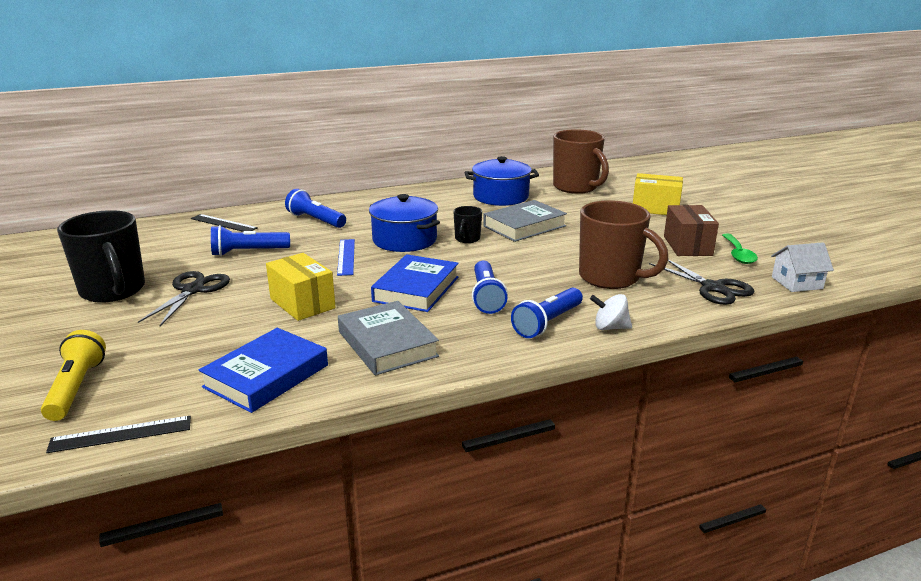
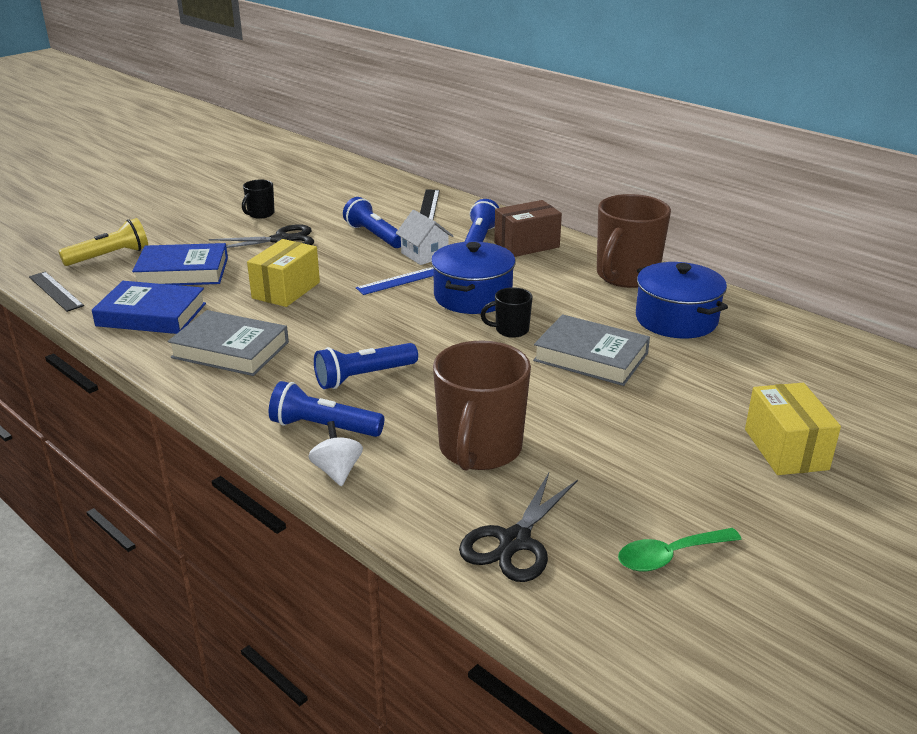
camera: 65 degrees right, 5 degrees up
(113, 291) = (260, 214): black mug -> black mug, size x0.48
(387, 344) = (230, 350): grey book -> grey book turned 75 degrees clockwise
(416, 289) = (354, 334): blue book -> blue book (182, 272)
(576, 187) = (790, 366): brown mug -> brown mug (626, 276)
(687, 246) = (656, 500): brown box -> brown box (526, 245)
(797, 283) = (604, 631): white house -> white house (424, 255)

